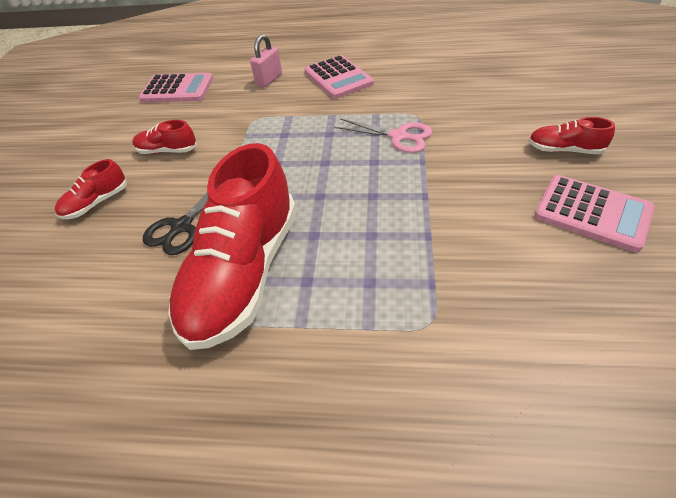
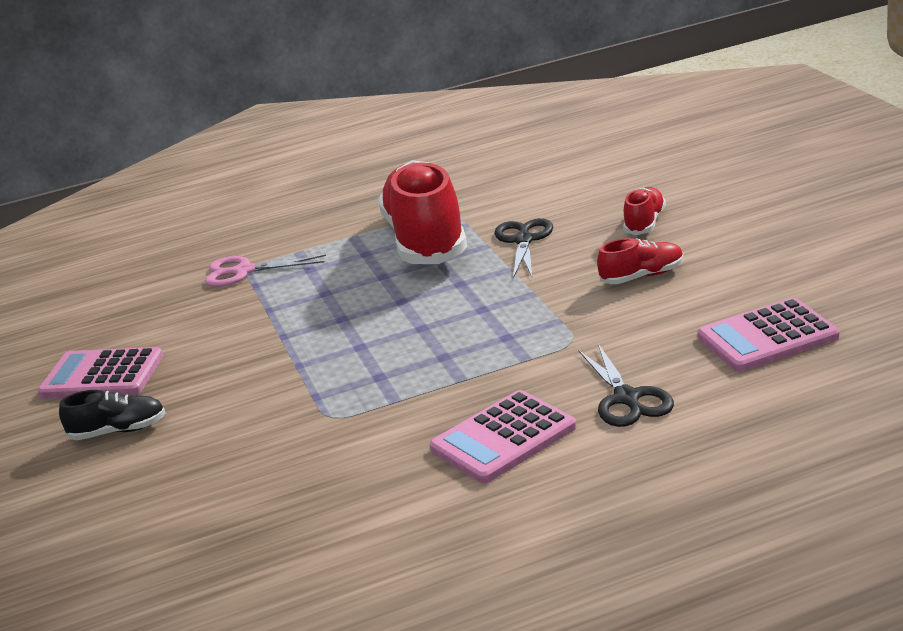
camera: 155 degrees right, 20 degrees down
(269, 79) = (627, 398): pink padlock -> black scissors
(338, 78) = (503, 438): pink calculator -> pink calculator turned 75 degrees counterclockwise
(399, 136) = (343, 382): pink scissors -> pink scissors (244, 271)
(564, 150) = (118, 431): red shoe -> black shoe

